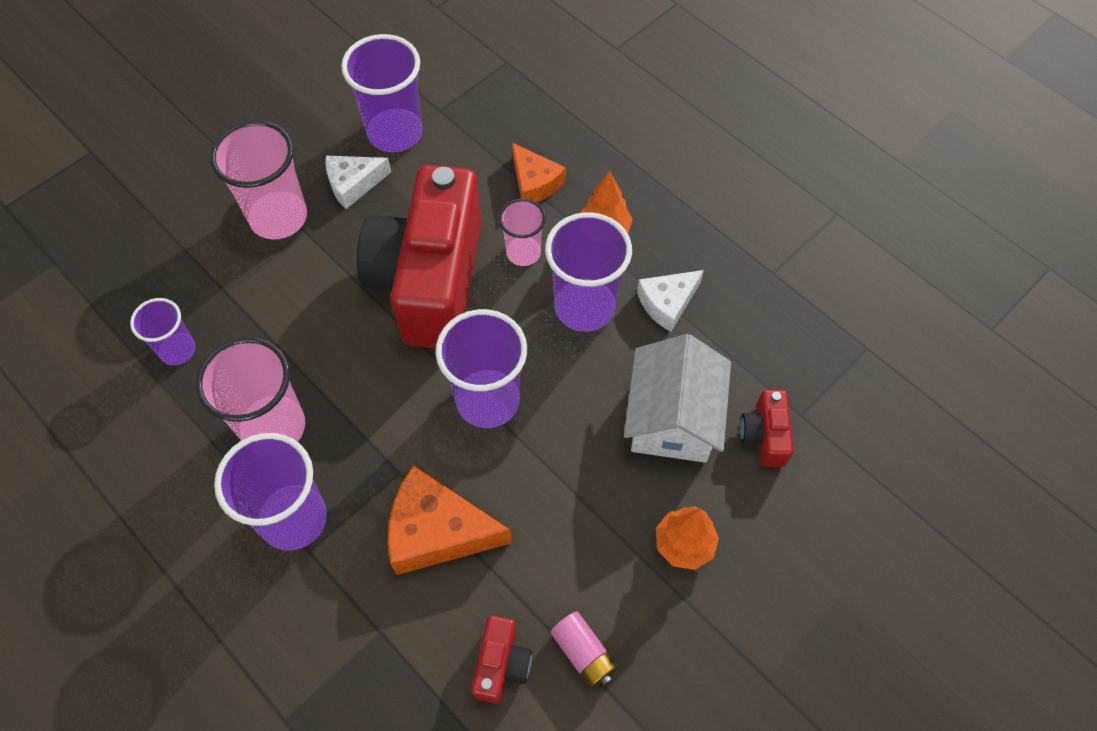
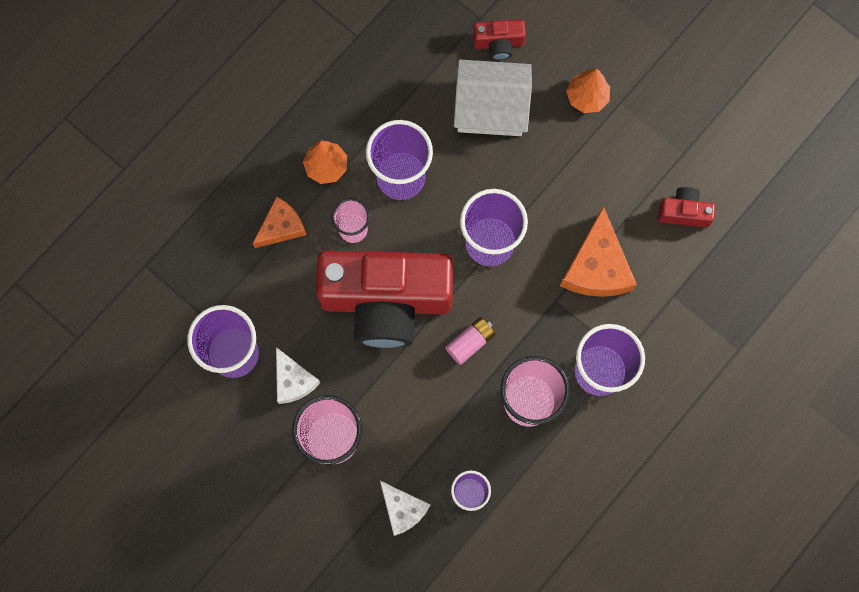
camera: 95 degrees left, 15 degrees up
(583, 653) = (670, 159): pink battery -> pink battery (470, 342)
(667, 303) = (392, 114): white cheese -> white cheese (403, 509)

